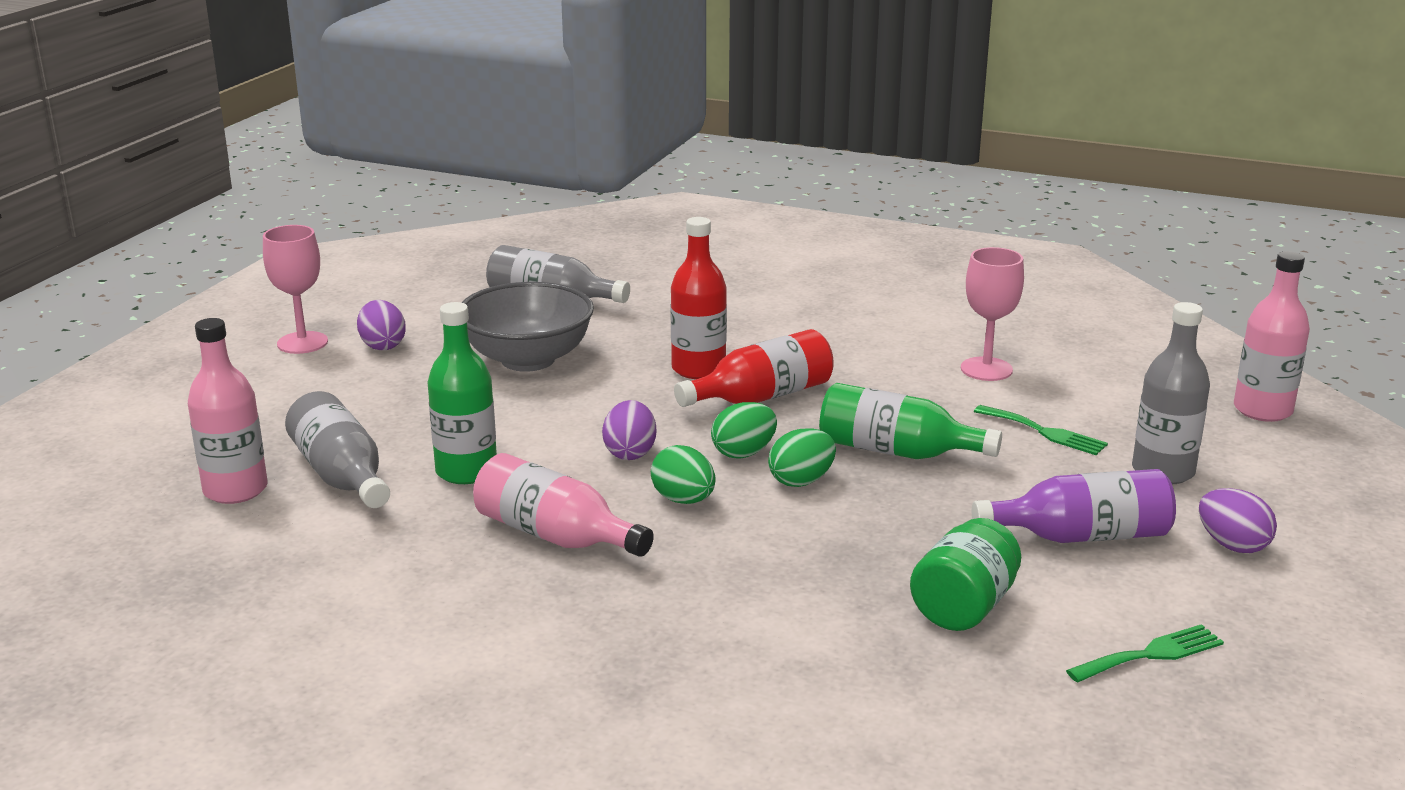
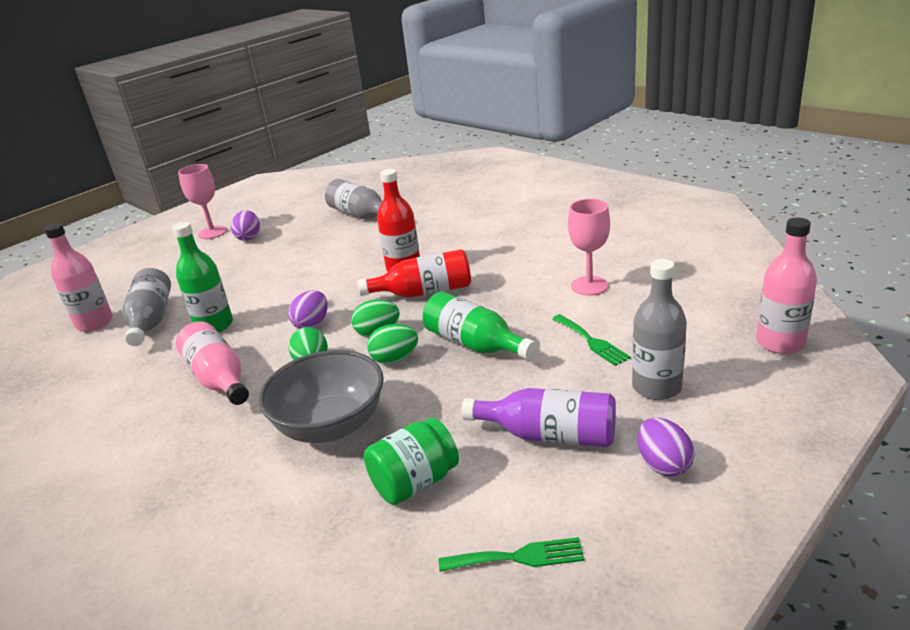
camera: 25 degrees right, 5 degrees up
(528, 359) = (314, 253): grey bowl -> grey bowl (331, 425)

